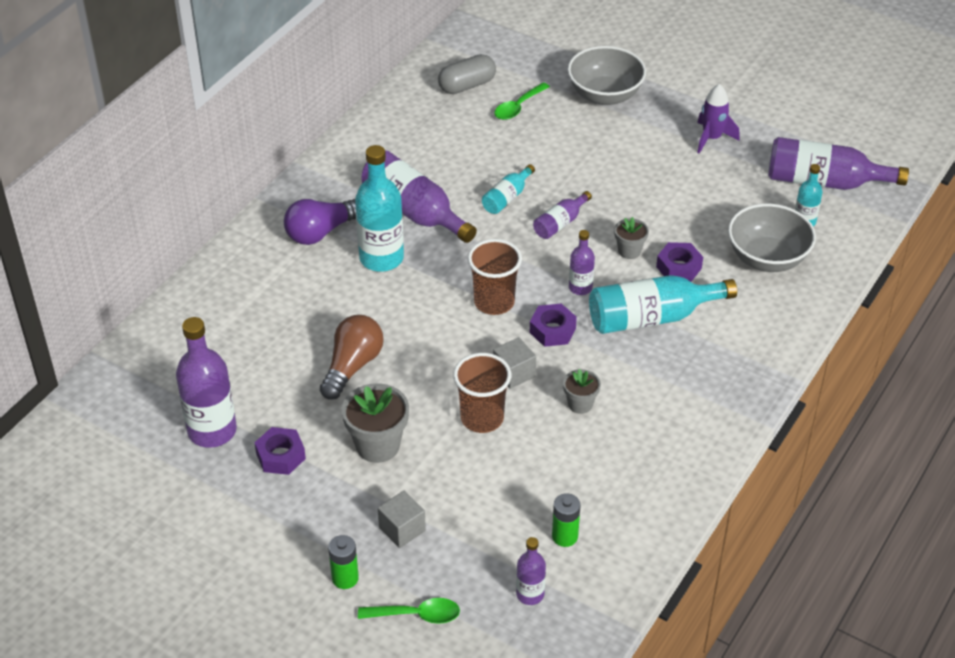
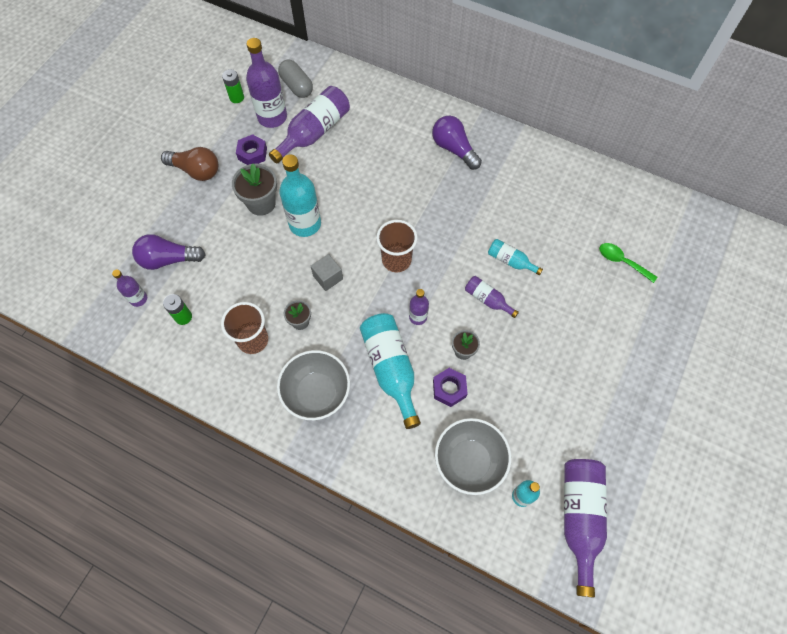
camera: 85 degrees right, 20 degrees up
(345, 578) = (158, 198): green battery -> green battery (236, 97)
(352, 366) = (329, 182): brown light bulb -> brown light bulb (196, 171)
(381, 258) = (433, 187): turquoise bottle -> turquoise bottle (305, 224)
(402, 529) = (193, 223): grey cube -> none
(414, 211) = (484, 202): purple bottle -> purple bottle (314, 132)
(416, 615) = (128, 237): green spoon -> none
(464, 559) = (168, 259): none -> purple light bulb
(467, 85) = (639, 223): grey capsule -> grey capsule (296, 86)
(482, 418) = (285, 261): brown cup -> brown cup (253, 340)
(552, 330) = (371, 300): purple nut -> none
(605, 95) = (655, 327): grey bowl -> grey bowl (316, 393)
(712, 138) = (618, 417): purple rocket -> none

